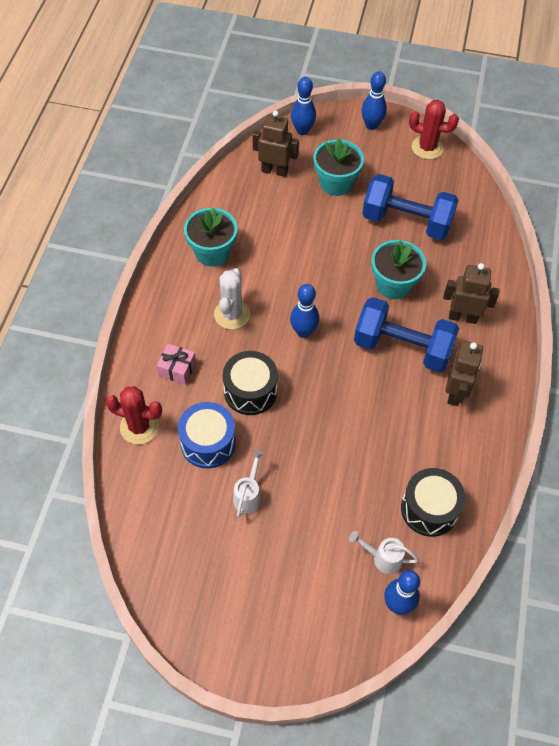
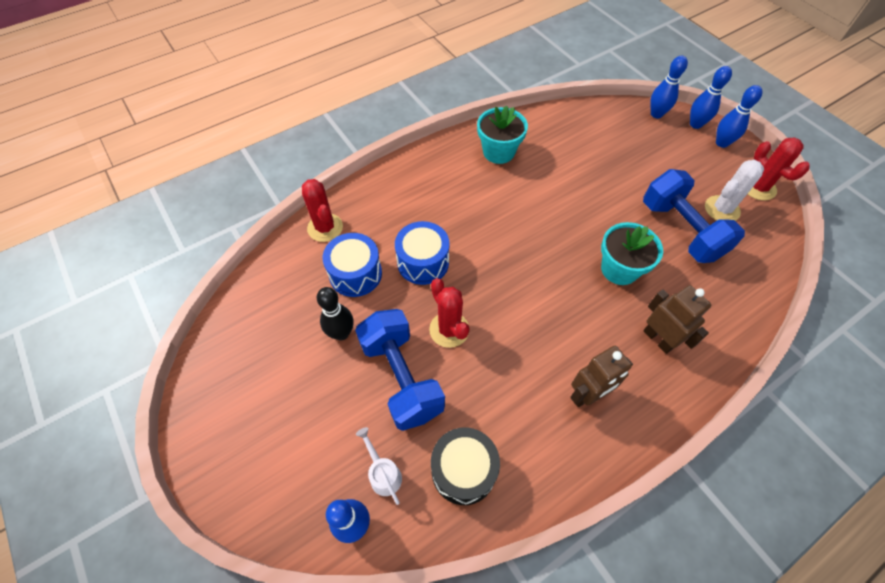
camera: 45 degrees right, 0 degrees up
(177, 369) = (390, 209): pink gift -> none
(232, 314) = (467, 201): white cactus -> white cactus (722, 209)
(248, 495) = (341, 333): white watering can -> black bowling pin
(250, 391) = (423, 262): black drum -> blue drum
(274, 171) = (604, 128): brown robot -> none
(303, 331) = (507, 251): blue bowling pin -> blue bowling pin (695, 124)
(323, 425) = (449, 329): none -> red cactus
(336, 183) = (646, 165): turquoise flower pot -> none
(402, 347) = (576, 322): blue dumbbell -> blue dumbbell (401, 378)

